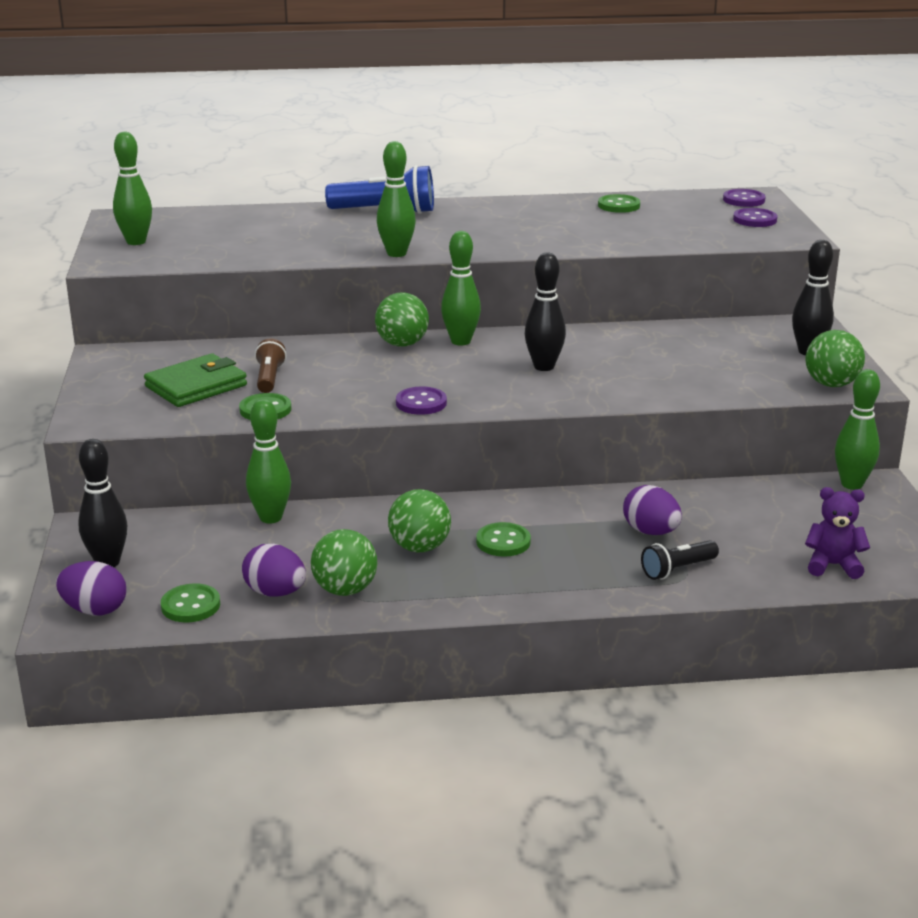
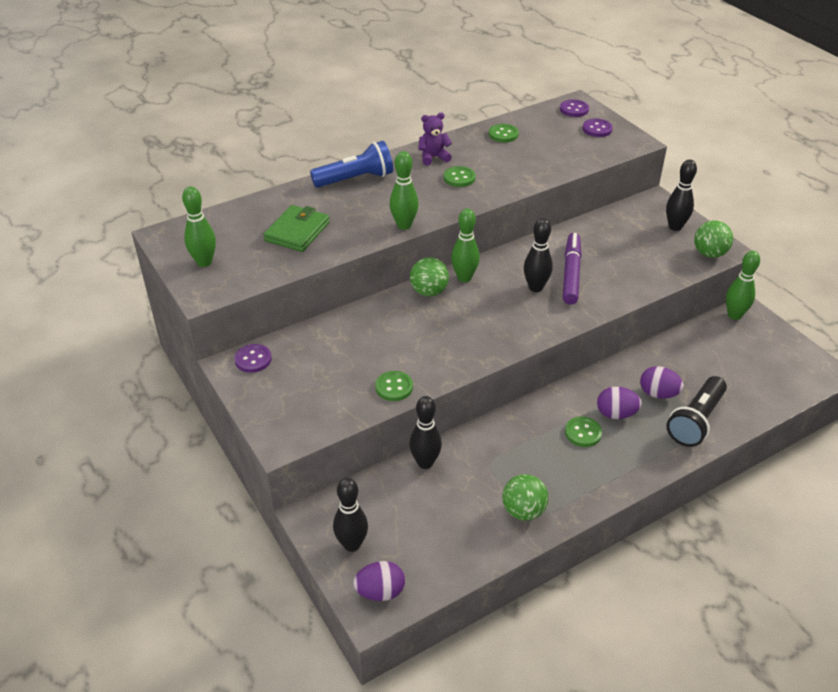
camera: 25 degrees left, 15 degrees up
(190, 605) = (439, 562): green button -> green button (459, 178)
(196, 386) = (326, 378): green wallet -> green wallet (297, 232)
(269, 378) = (369, 354): brown flashlight -> none
(271, 518) = (425, 463): green bowling pin -> black bowling pin
(275, 593) = (483, 530): purple egg -> purple egg (616, 414)
(420, 547) = (538, 456): green ball -> none
(421, 403) = (489, 347): purple button -> purple button (253, 359)
(607, 364) = (571, 274): none -> purple marker
(677, 570) = (695, 421): black flashlight -> black flashlight, size x1.74
(833, 565) = (771, 387): purple teddy bear -> purple teddy bear (433, 157)

